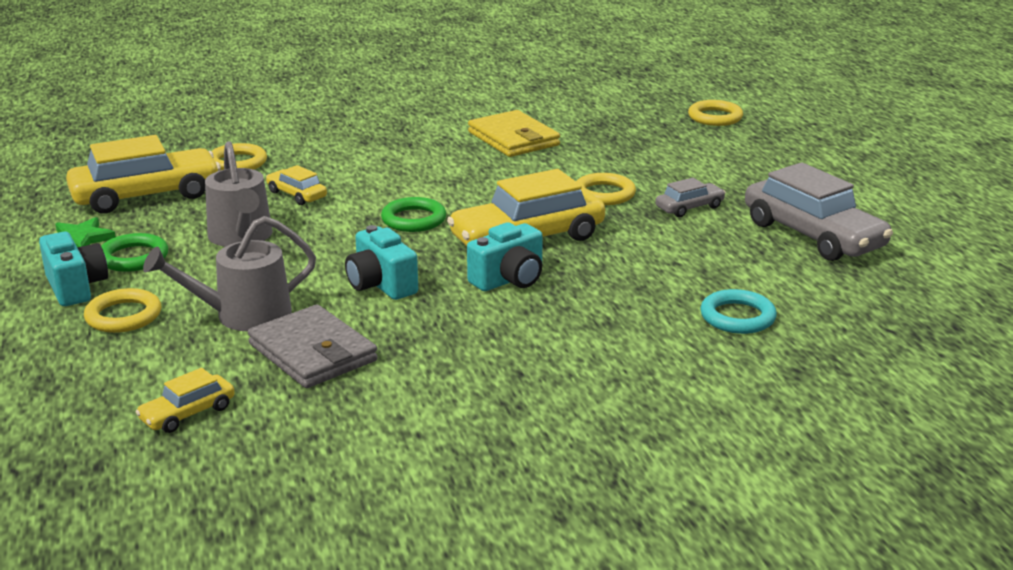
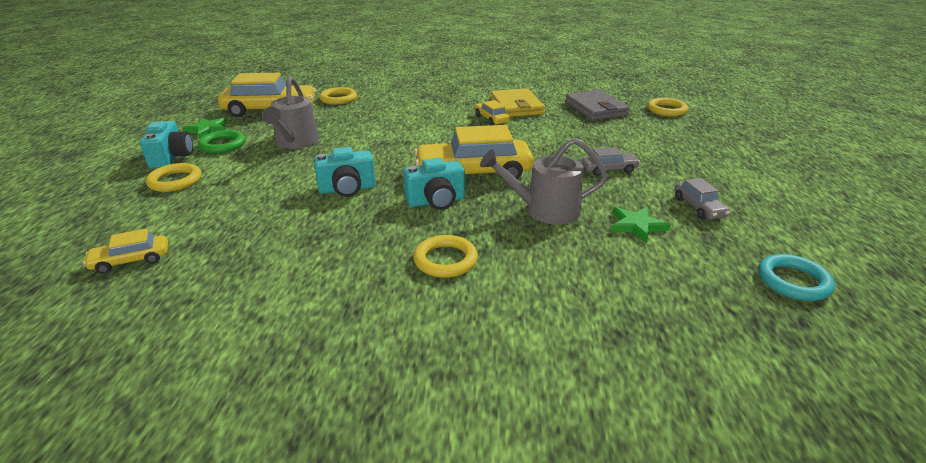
camera: 20 degrees right, 5 degrees up
(244, 315) = (243, 194): grey watering can -> grey watering can (545, 210)
(297, 195) = (353, 122): yellow car -> yellow car (491, 119)
(313, 352) = (256, 231): grey wallet -> grey wallet (596, 108)
(381, 285) = (347, 189): turquoise camera -> turquoise camera turned 90 degrees counterclockwise
(413, 219) = (409, 148): green ring -> none
(604, 194) = (551, 150): yellow ring -> yellow ring (445, 260)
(737, 317) = (593, 267): turquoise ring -> turquoise ring (793, 281)
(757, 266) = (636, 225): none -> green star
(813, 235) = (698, 207): grey car -> grey car, size x0.49

